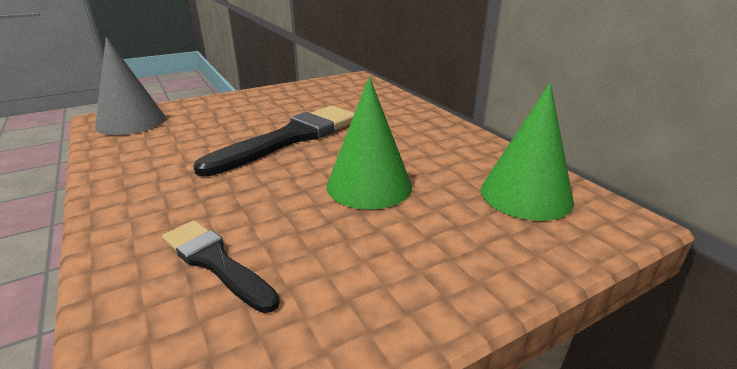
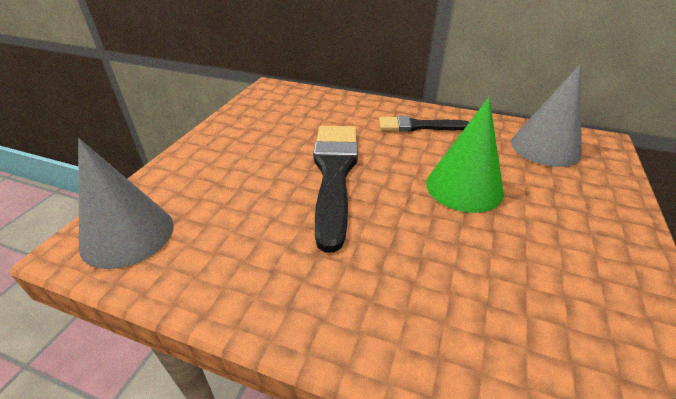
camera: 40 degrees left, 10 degrees up
(215, 262) = (496, 314): black brush -> black brush (418, 126)
(526, 195) = (545, 147): green cone -> grey cone

